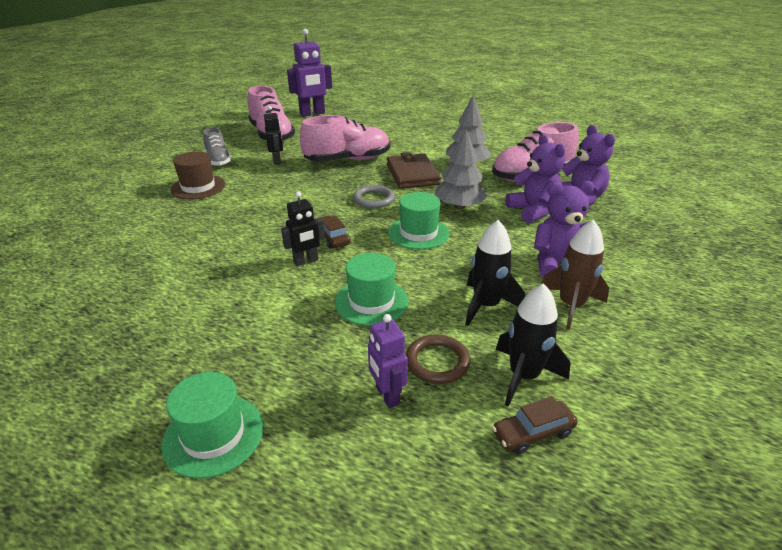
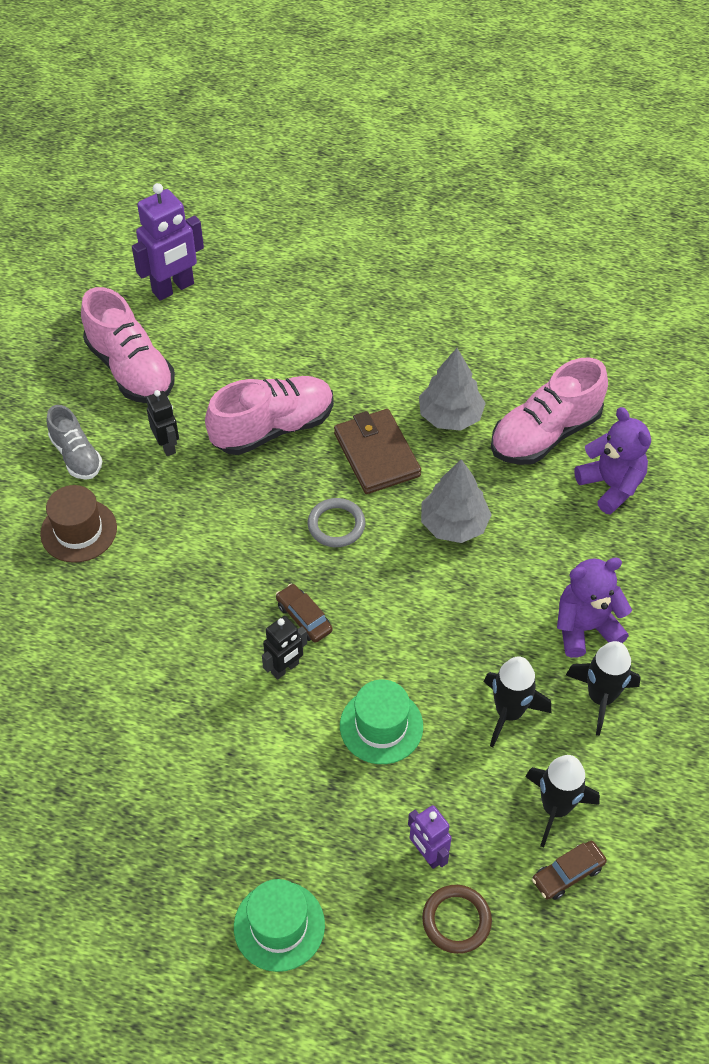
camera: 10 degrees left, 20 degrees up
(418, 233) = (410, 591): green hat -> none
(437, 362) = (469, 803): brown ring -> brown ring (456, 920)
(533, 211) = (551, 522): purple teddy bear -> none
(571, 305) = (600, 697): brown rocket -> black rocket

